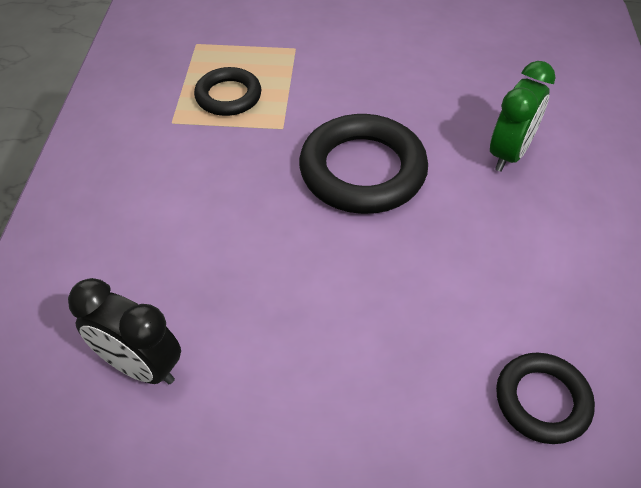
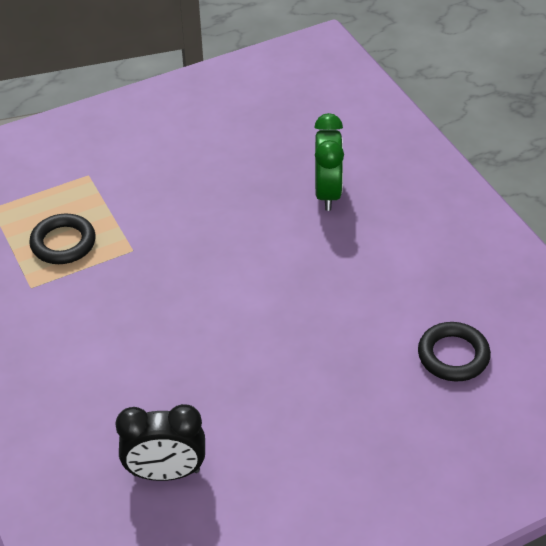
camera: 30 degrees left, 5 degrees down
(362, 170) = (225, 256): black ring -> none

